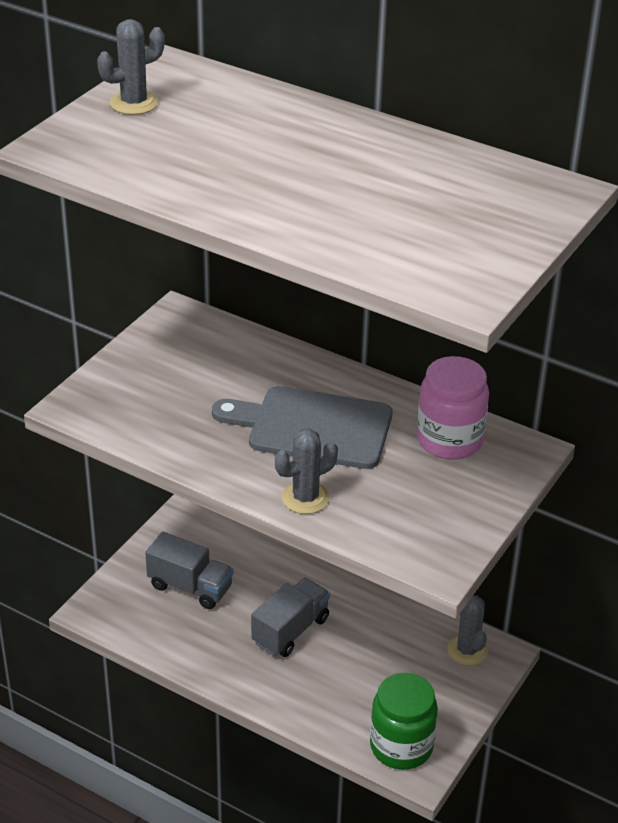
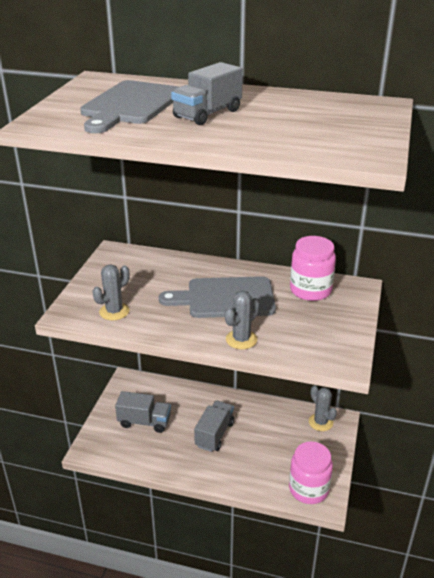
camera: 15 degrees left, 5 degrees down
(134, 103) = (84, 96): grey cactus -> grey cactus (114, 311)
(190, 132) = (130, 105): none -> grey cutting board
(289, 169) = (207, 114): none -> grey truck
(401, 746) = (308, 489): green jar -> pink jar

